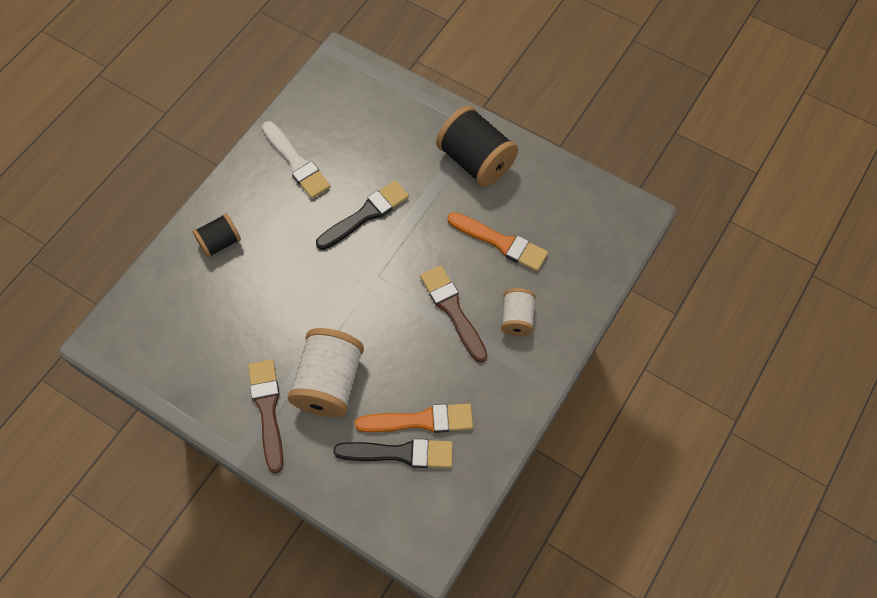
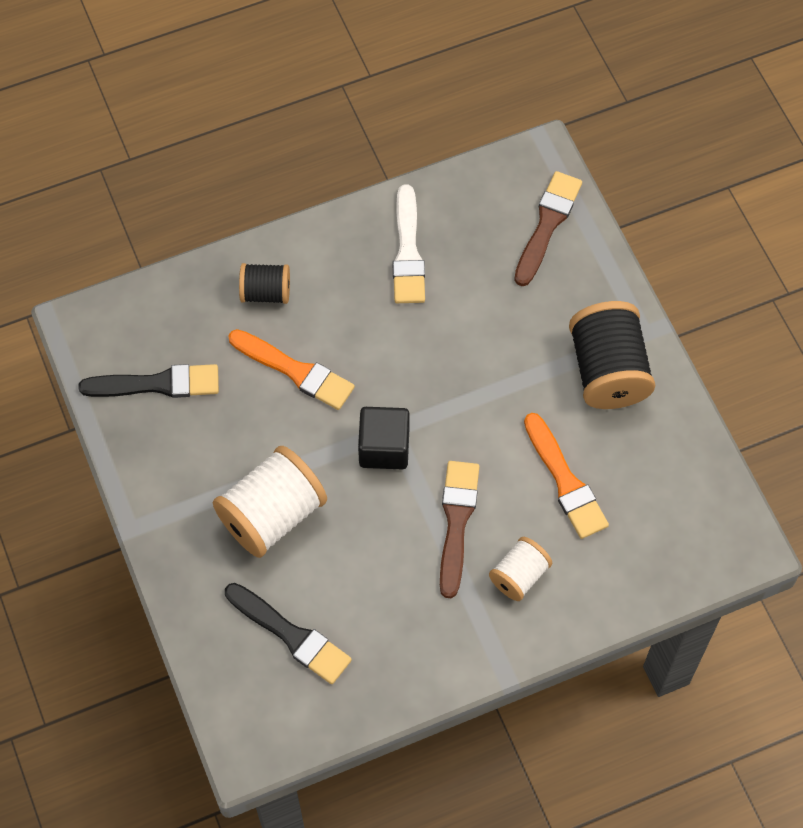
camera: 35 degrees right, 0 degrees up
(267, 410) = (191, 502): brown brush -> brown brush (547, 224)
(365, 214) = (440, 357): black brush -> black brush (157, 384)
(371, 293) = (384, 448): none -> black cube
(421, 420) = (337, 616): orange brush -> orange brush (295, 371)

